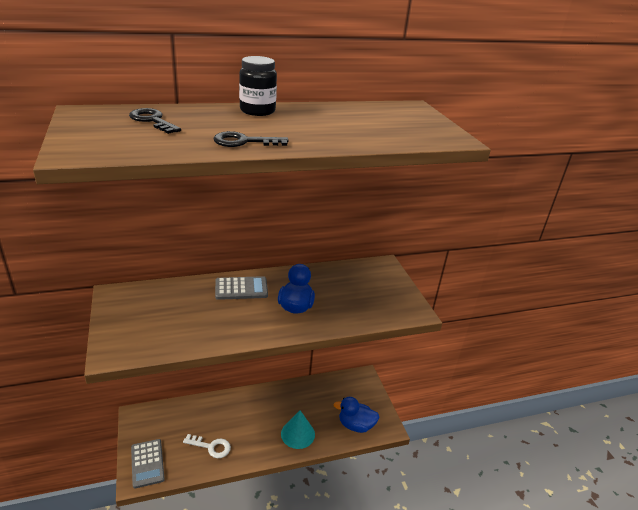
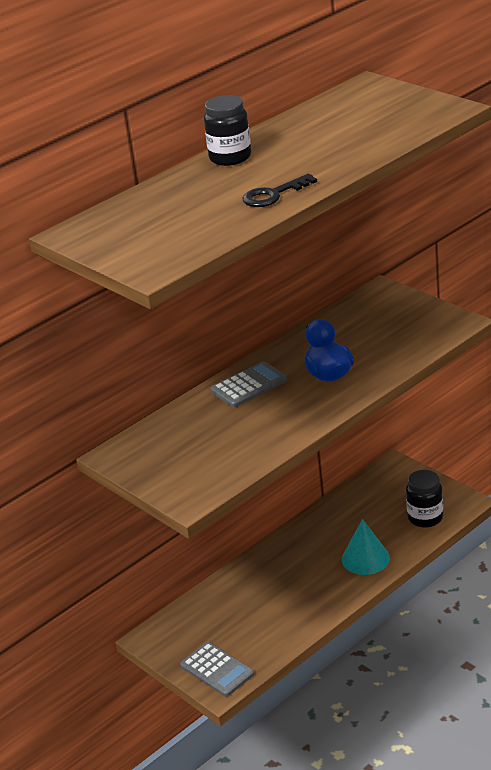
camera: 20 degrees left, 0 degrees up
(152, 120) = (154, 212): black key -> none
(211, 447) = (276, 619): white key -> none
(355, 425) = (425, 518): blue duck -> black jar

